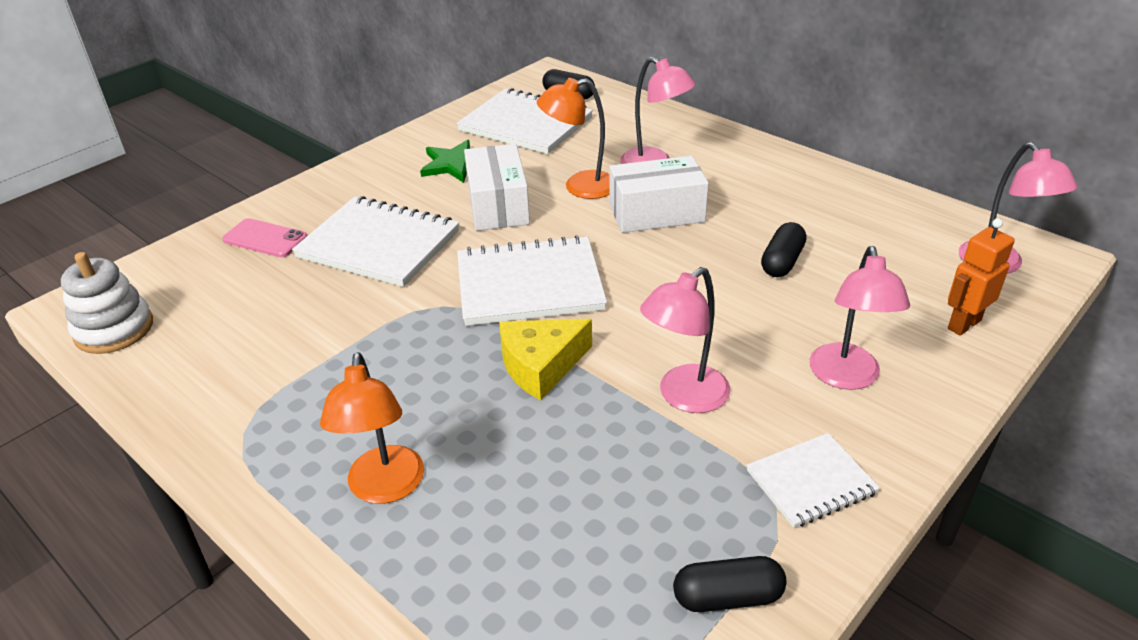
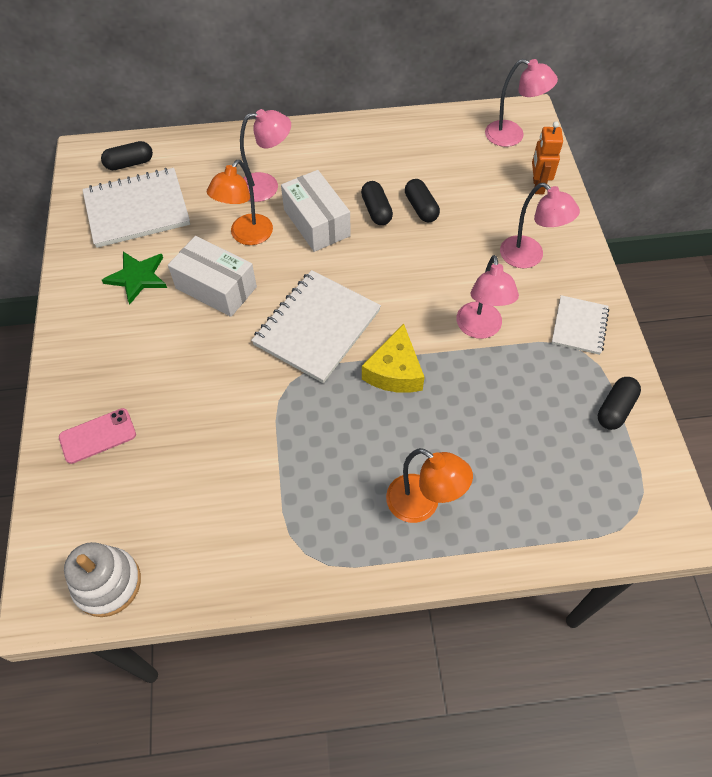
camera: 50 degrees left, 20 degrees up
(379, 244) = (184, 375): white notebook -> none
(656, 213) = (316, 222): white box -> white box turned 60 degrees counterclockwise
(730, 237) = (376, 210): none -> black capsule

